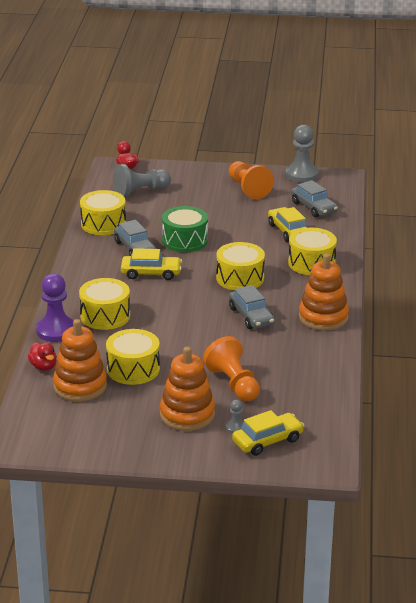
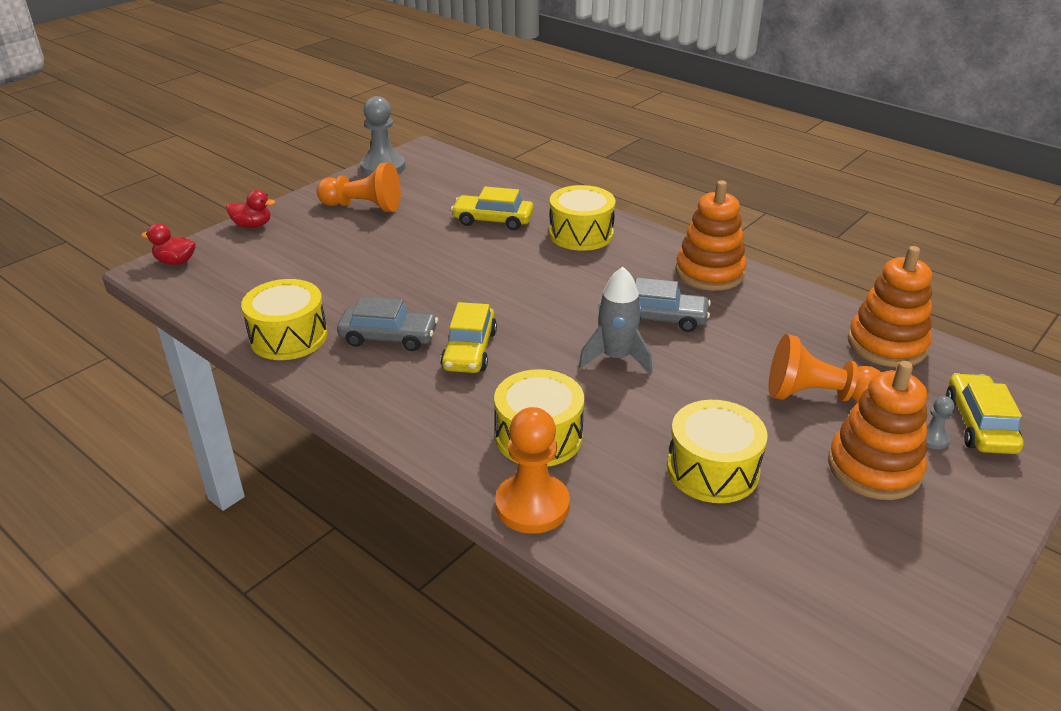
camera: 55 degrees left, 5 degrees up
(43, 366) = (629, 566): red duck -> red duck (252, 225)
(56, 331) = (532, 505): purple pawn -> orange pawn
(80, 386) = (721, 547): orange stacking toy -> orange stacking toy (886, 345)
(140, 192) = (253, 276): grey pawn -> none
(151, 273) = (469, 350): yellow car -> yellow car turned 150 degrees clockwise
(185, 240) = (421, 292): green drum -> none
(195, 315) = (616, 358): none -> grey rocket
(240, 278) = (561, 290): yellow drum -> none
(313, 207) = (462, 187): grey car -> none

